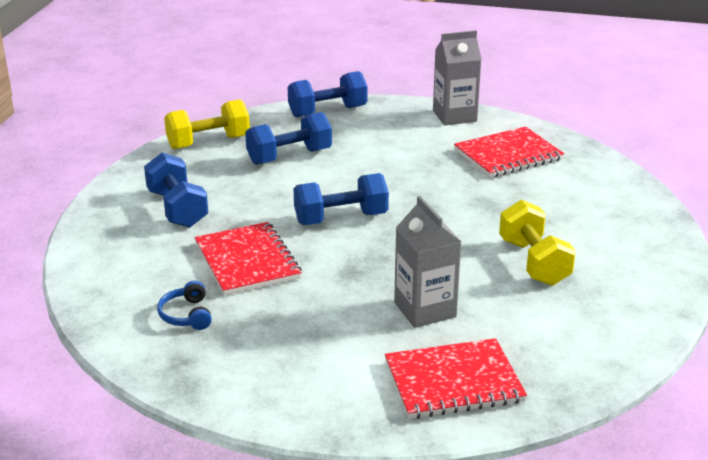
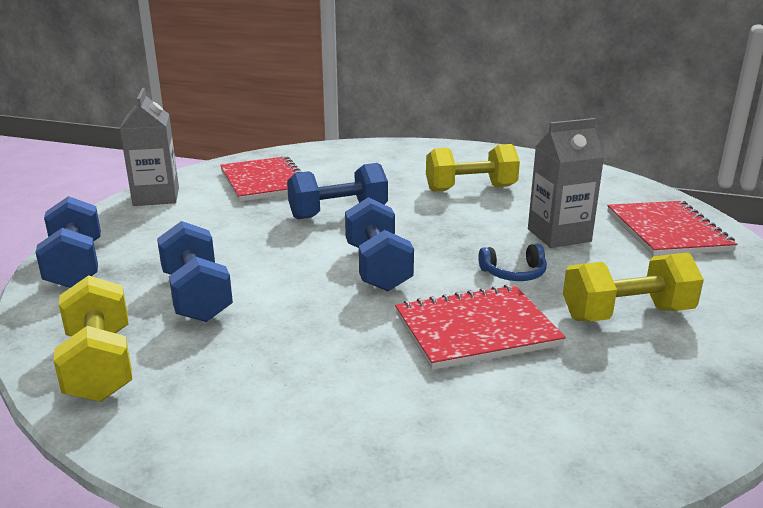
camera: 85 degrees left, 5 degrees down
(177, 209) = (321, 391): blue dumbbell -> blue dumbbell (338, 213)
(187, 315) = (614, 375): blue headphones -> blue headphones (514, 273)
(272, 331) = (627, 314): none -> yellow dumbbell

